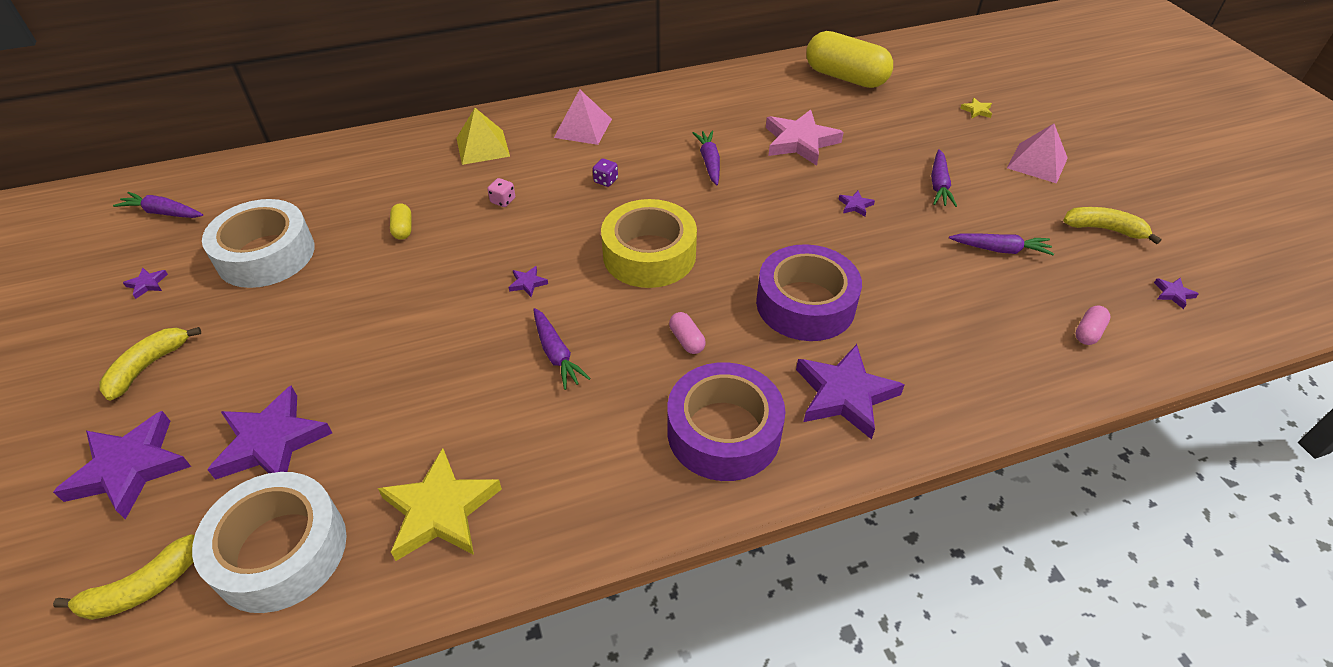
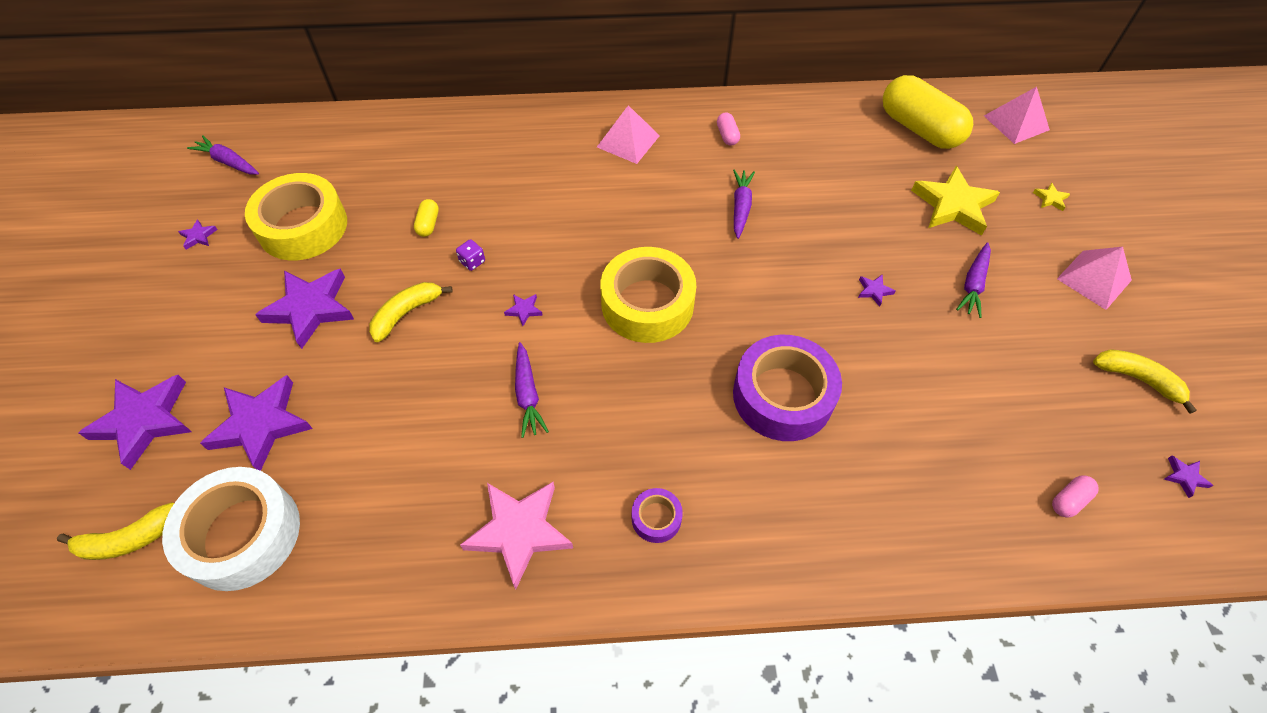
camera: 15 degrees right, 10 degrees up
(148, 366) = (181, 322): yellow banana -> yellow banana (406, 313)
(266, 254) = (303, 226): white tape -> yellow tape
(440, 510) = (381, 531): yellow star -> yellow star (953, 205)
(482, 147) = (526, 145): yellow pyramid -> none
(503, 201) = (527, 211): pink dice -> none
(605, 180) = (631, 208): purple dice -> purple dice (472, 262)
(687, 340) = (653, 409): pink capsule -> pink capsule (727, 135)
(723, 432) = (656, 518): purple tape -> purple tape, size x0.46
(800, 142) = (842, 201): pink star -> pink star (519, 532)
(844, 395) = (786, 508): purple star -> purple star (310, 308)
(925, 60) = (1016, 122): none -> pink pyramid
(1000, 249) = (1010, 378): purple carrot -> none

